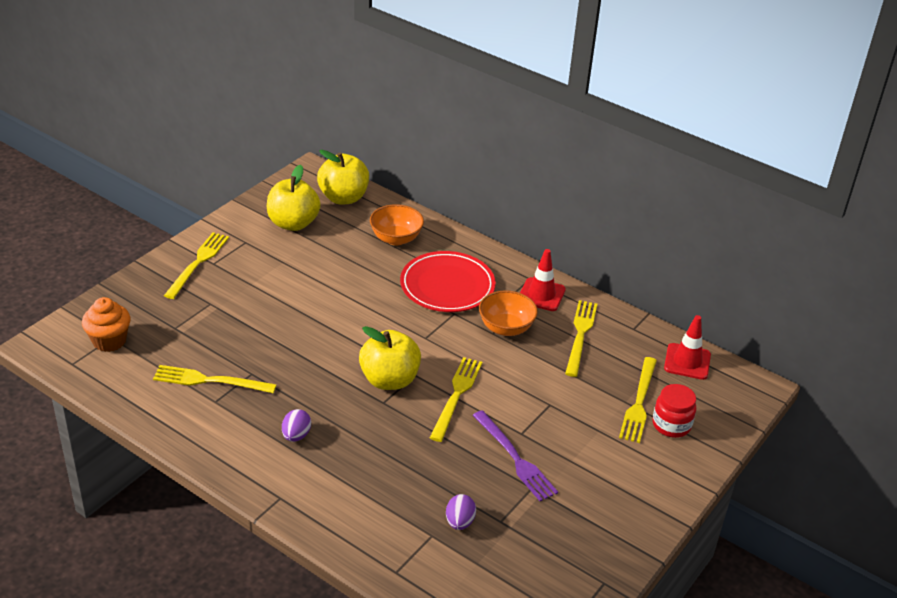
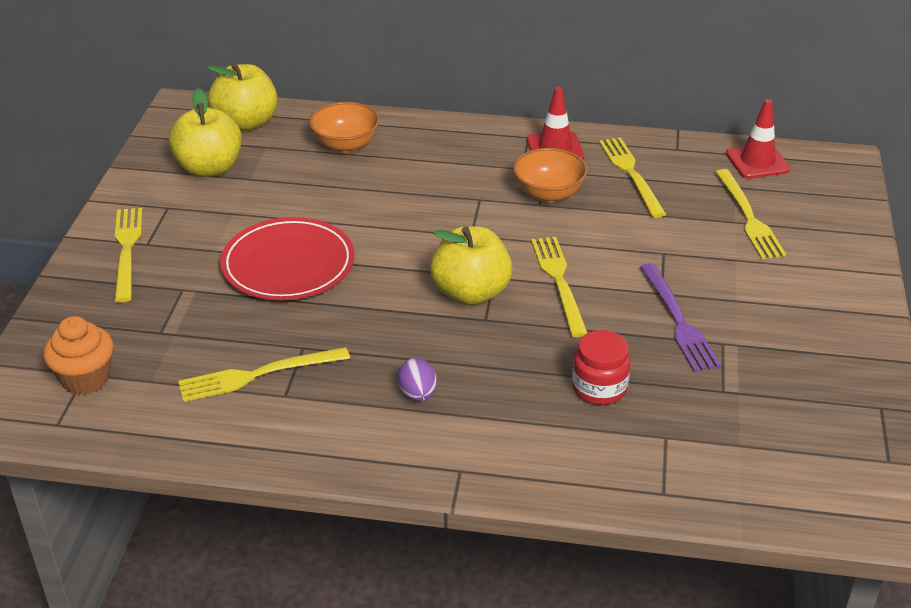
camera: 25 degrees left, 0 degrees up
(447, 286) = (447, 174): red plate -> red plate (288, 264)
(459, 522) = (682, 410): purple egg -> none
(515, 458) = (678, 320): purple fork -> purple fork turned 45 degrees clockwise
(671, 425) = (799, 227): red jar -> red jar (599, 388)

